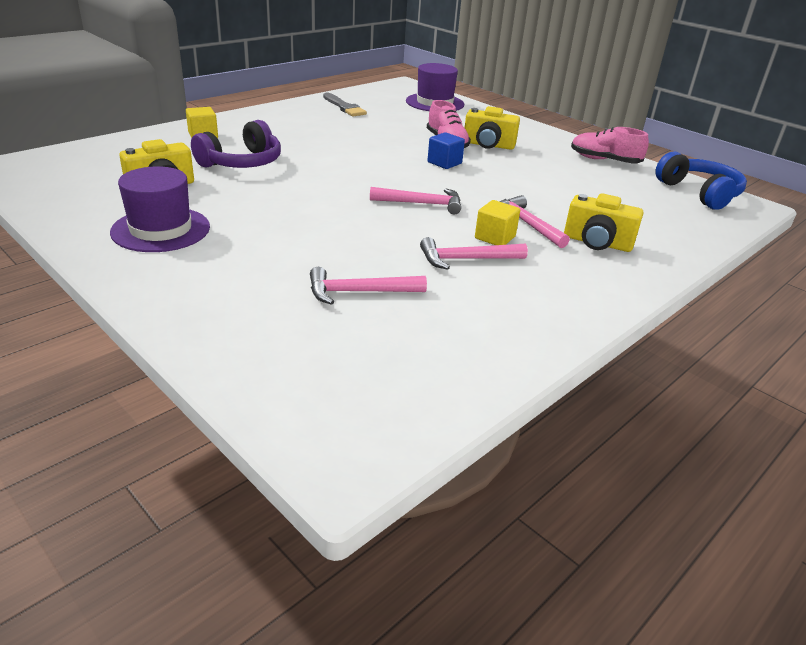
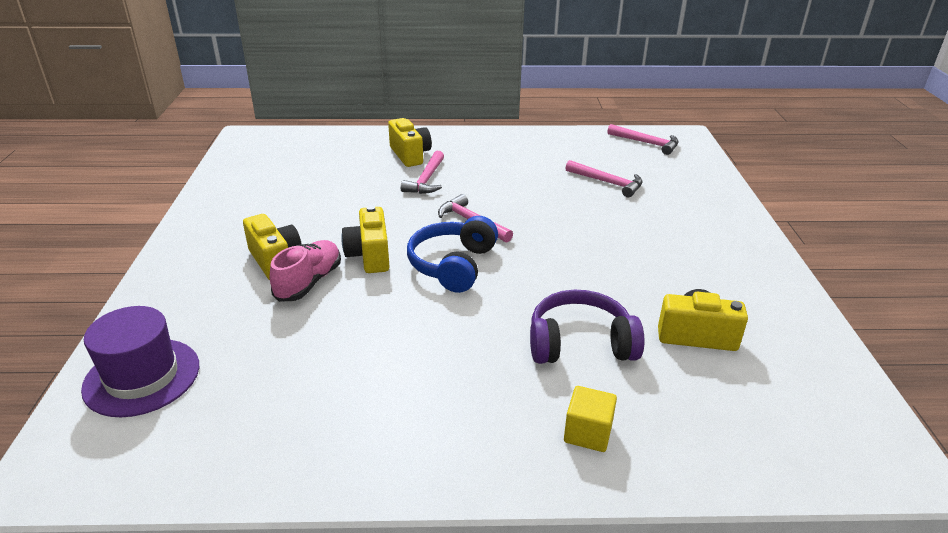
camera: 135 degrees left, 0 degrees up
(161, 229) = (718, 277): purple hat -> none
(344, 107) = (288, 430): grey brush -> none
(444, 163) = (369, 255): blue cube -> yellow camera
(466, 259) = (512, 176): pink hammer -> pink hammer (646, 143)
(495, 237) = (468, 180): yellow cube -> none
(604, 160) = (224, 201): pink shoe -> none
(699, 193) = (248, 153): blue headphones -> blue headphones (453, 265)

